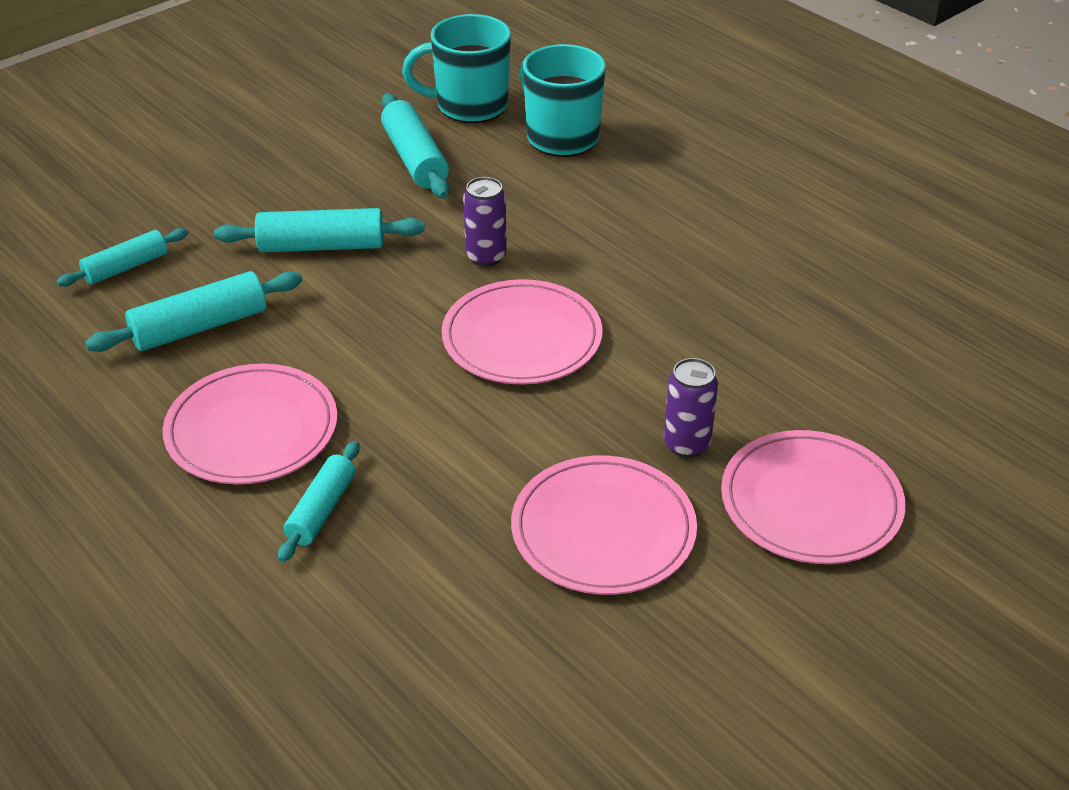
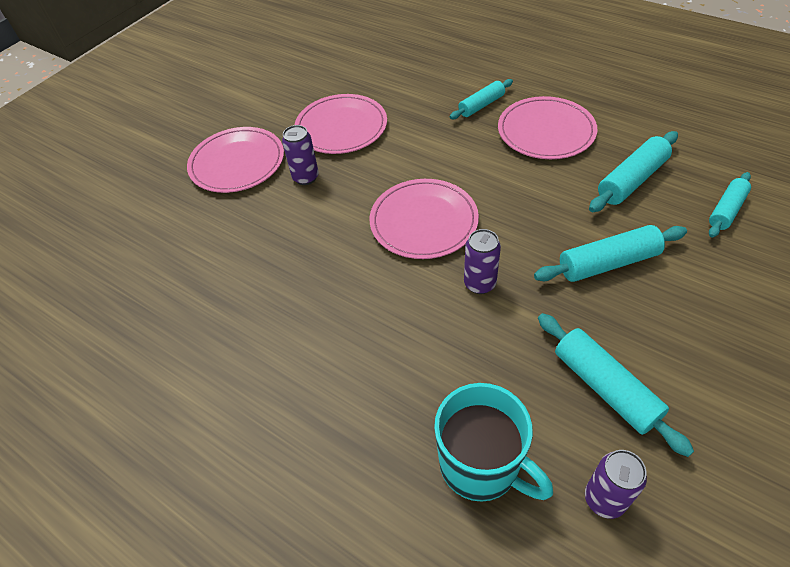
camera: 170 degrees right, 10 degrees up
(321, 510) = (481, 105): turquoise rolling pin -> turquoise rolling pin turned 45 degrees clockwise
(469, 106) = (604, 499): turquoise mug -> purple can

